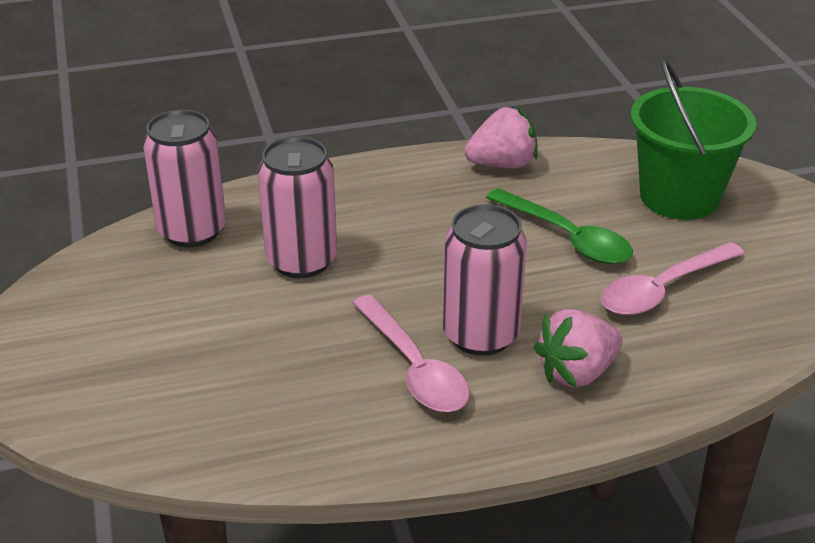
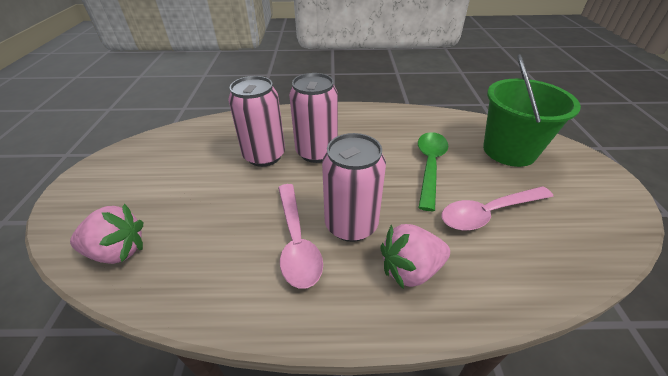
camera: 15 degrees right, 5 degrees up
(192, 231) = (216, 130): pink can -> pink can (316, 152)
(502, 164) = (402, 117): pink strawberry -> pink strawberry (118, 251)
(567, 237) = (429, 166): green spoon -> green spoon turned 135 degrees counterclockwise

